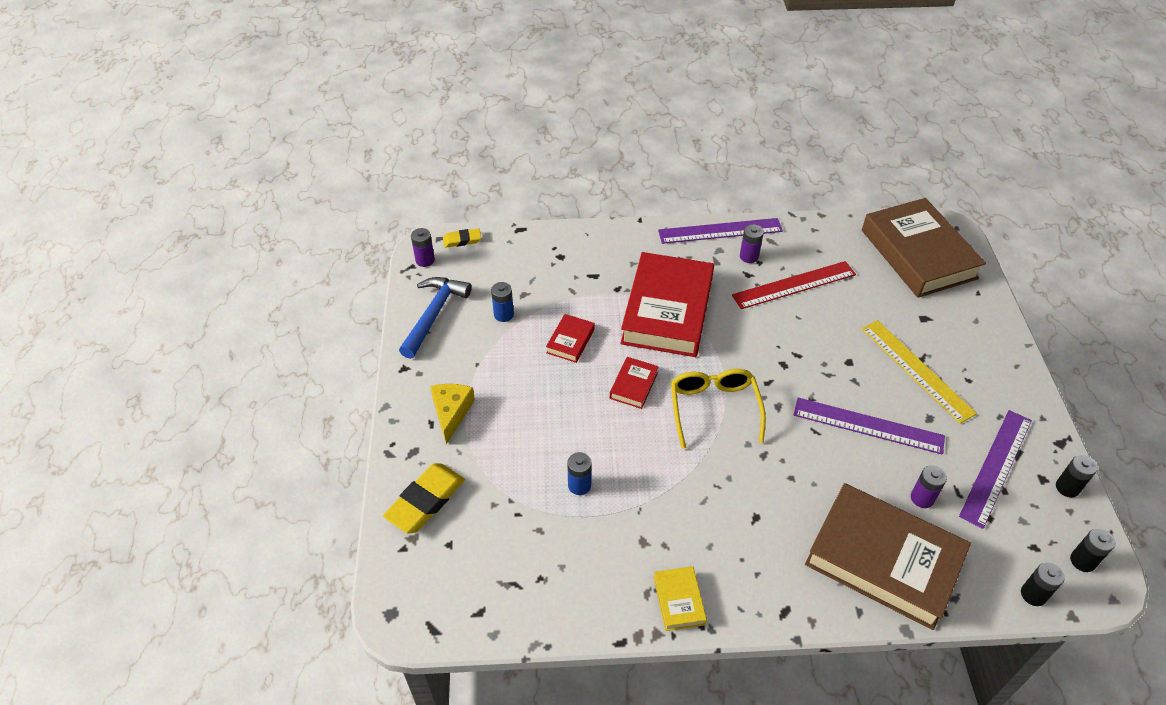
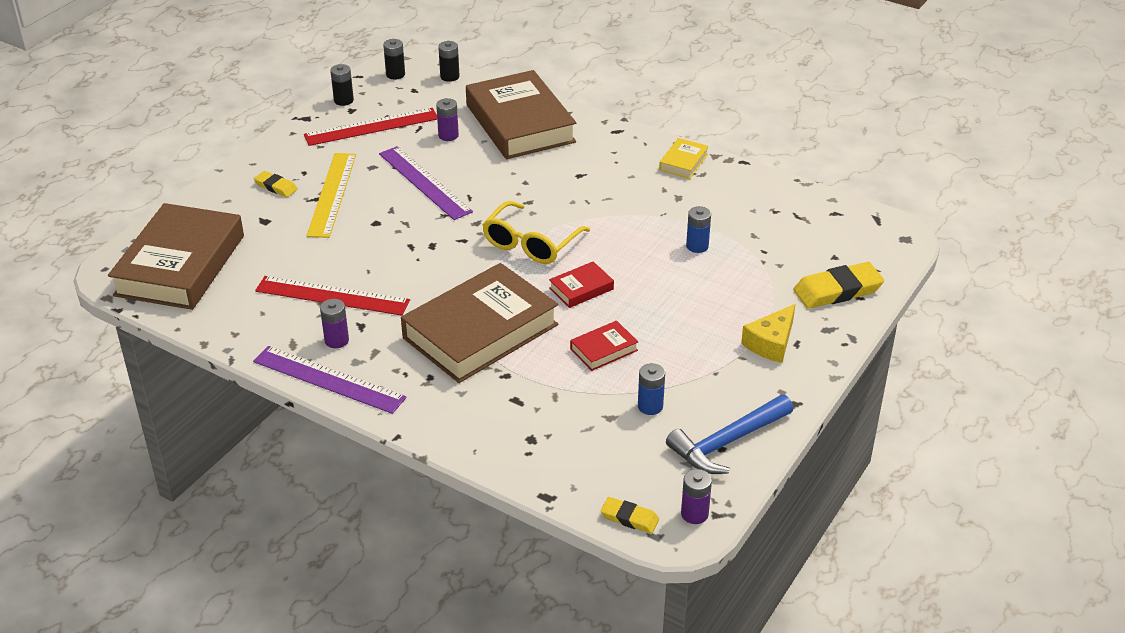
camera: 145 degrees left, 10 degrees down
(667, 311) = (480, 331): red book -> brown book
(965, 353) = (276, 187): none -> yellow eraser
(996, 467) = (371, 127): purple ruler -> red ruler

